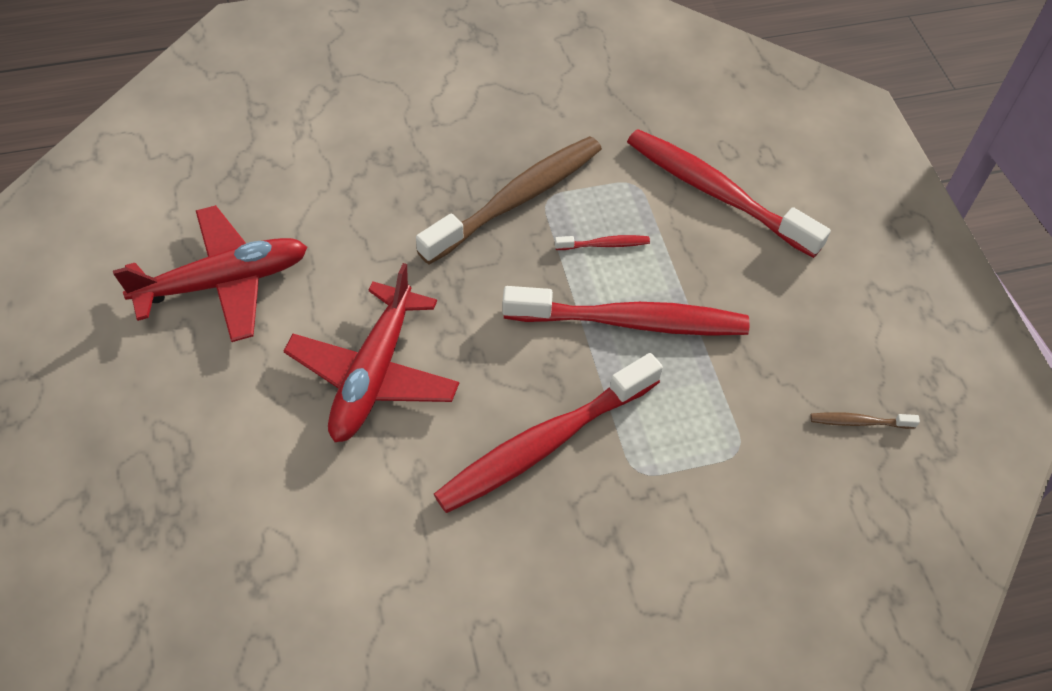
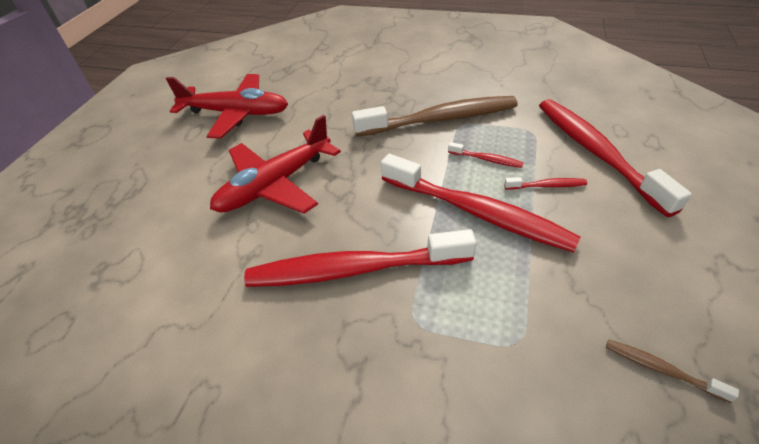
camera: 35 degrees right, 10 degrees down
(685, 259) = (547, 186): none -> red toothbrush

